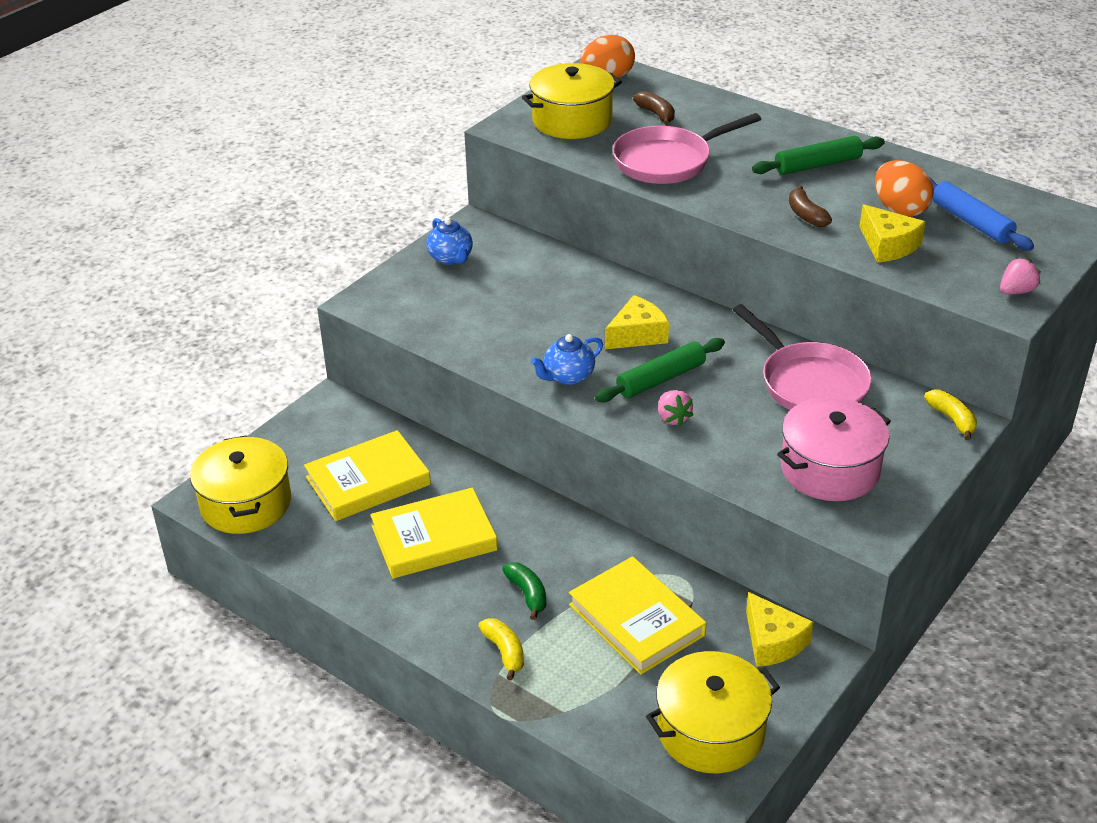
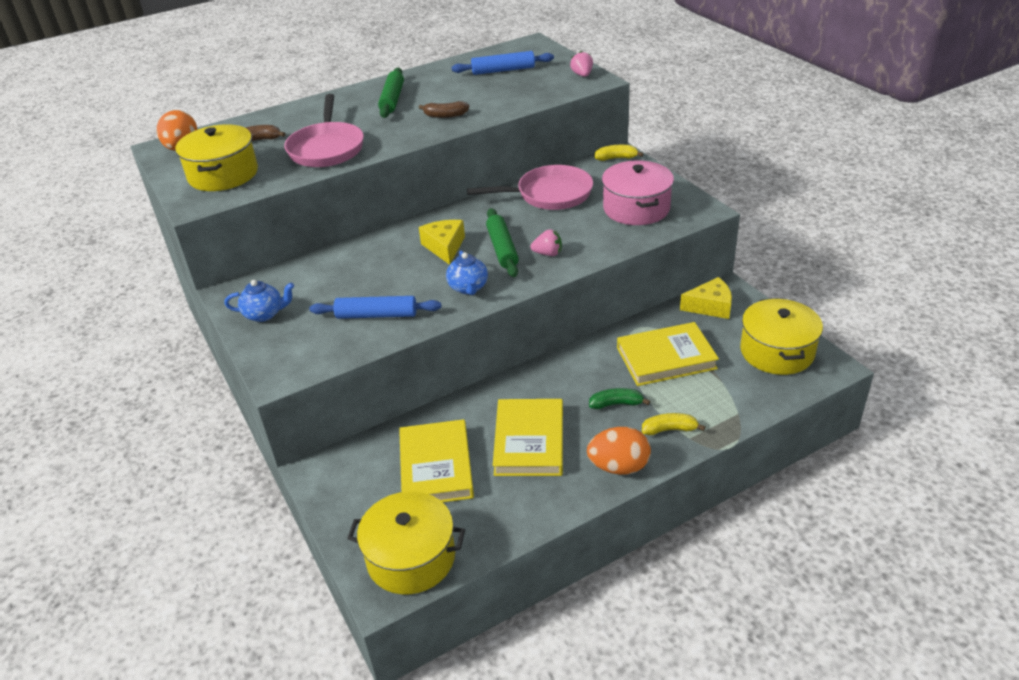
camera: 65 degrees left, 0 degrees up
(485, 328) = (376, 315): none -> blue rolling pin
(888, 245) = (503, 98): yellow cheese -> none
(899, 210) = (469, 87): orange egg -> orange egg (618, 467)

